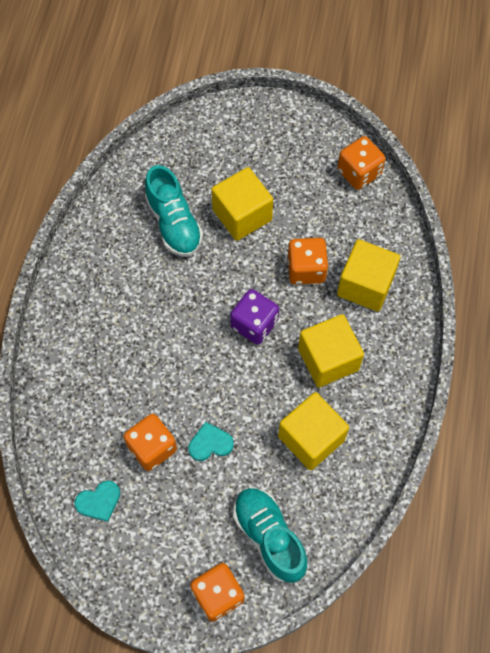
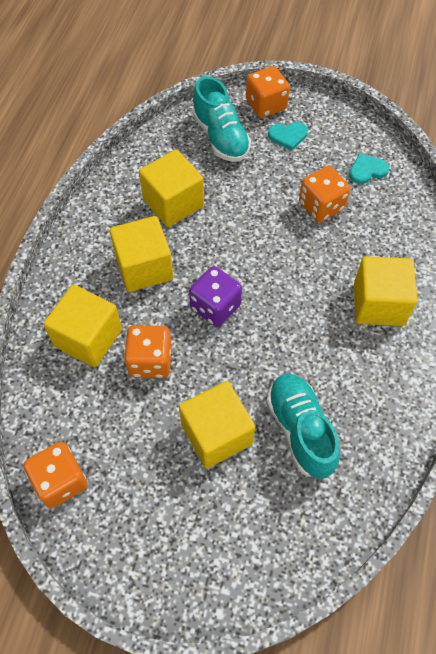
camera: 175 degrees left, 5 degrees down
(100, 339) = (378, 304): none -> yellow cube
(210, 443) = (267, 206): turquoise heart -> turquoise heart (288, 136)

